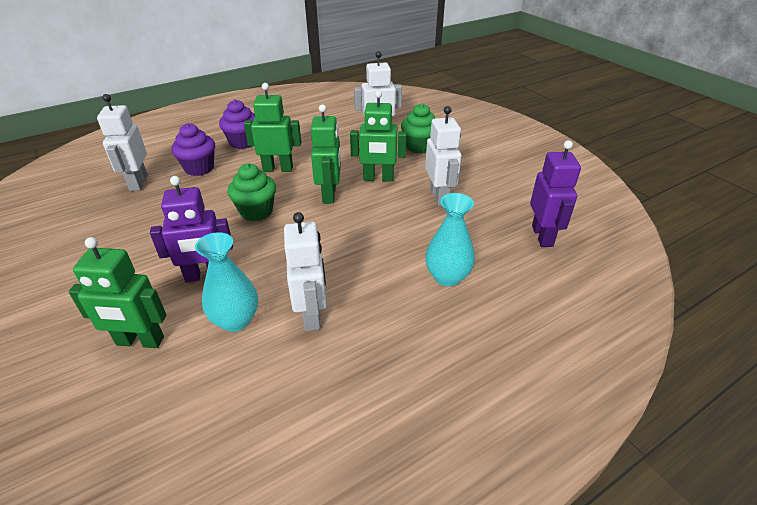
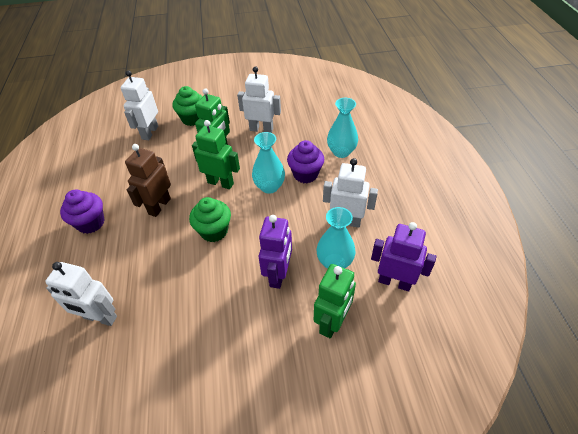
camera: 65 degrees left, 10 degrees up
(199, 168) = (112, 263): purple cupcake -> purple cupcake (305, 174)
(278, 169) = (159, 206): green robot -> brown robot
(342, 231) = (269, 187): none -> turquoise vase
(542, 236) = (326, 103): purple robot -> purple robot (394, 282)

